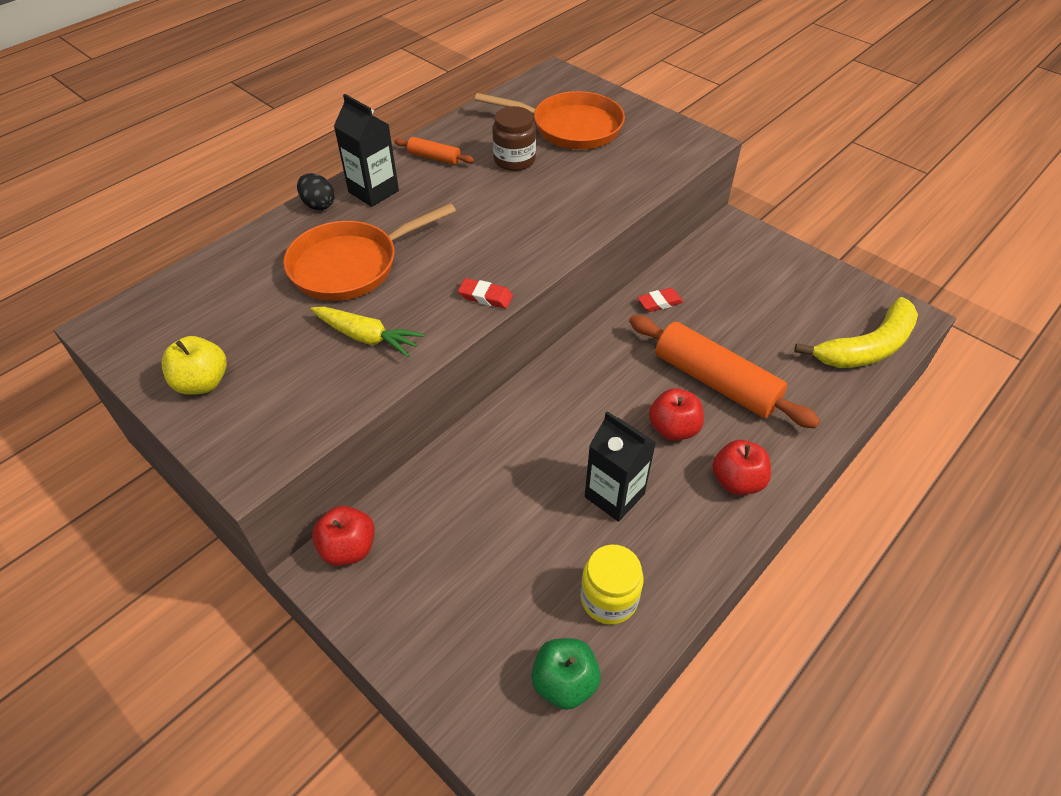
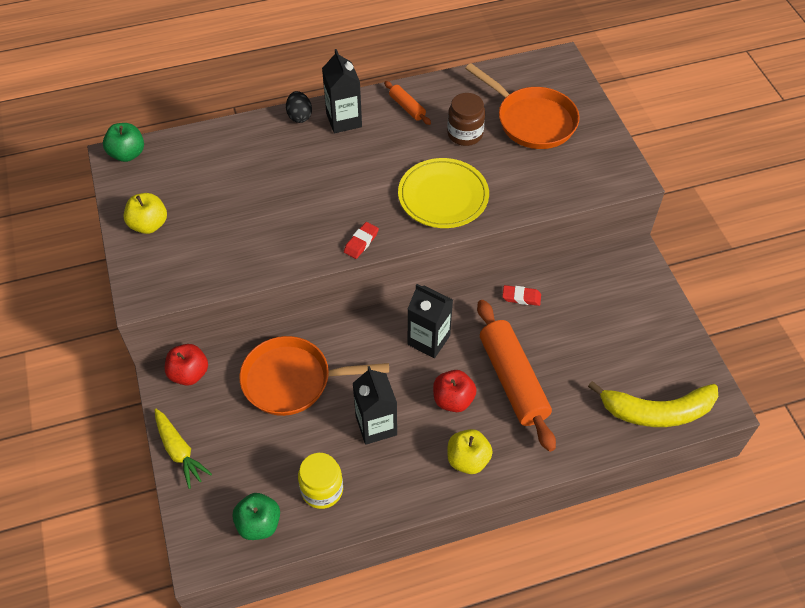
camera: 30 degrees right, 5 degrees up
(119, 317) = (127, 154): none -> green apple
(351, 265) = (289, 177): orange pan -> orange pan (293, 380)
(367, 337) = (264, 238): yellow carrot -> yellow carrot (179, 451)
(485, 297) = (361, 242): red eraser -> red eraser turned 75 degrees clockwise
(538, 221) = (443, 196): none -> yellow plate
(601, 382) = (428, 340): none -> black carton
(737, 481) = (468, 460): red apple -> yellow apple

